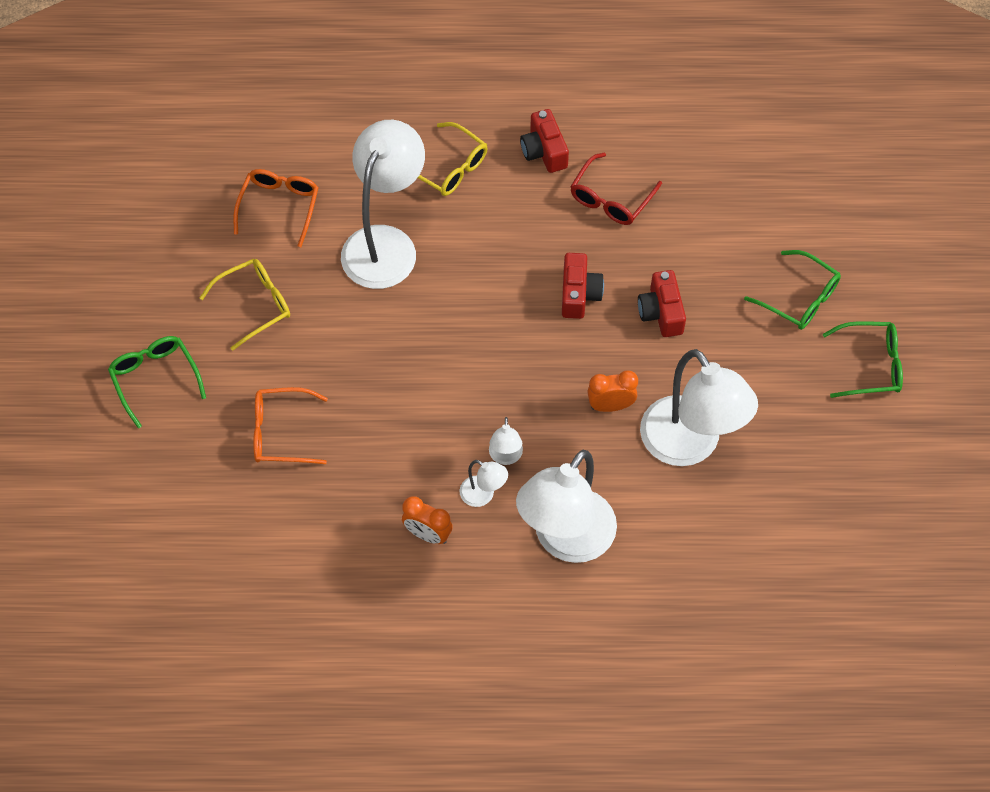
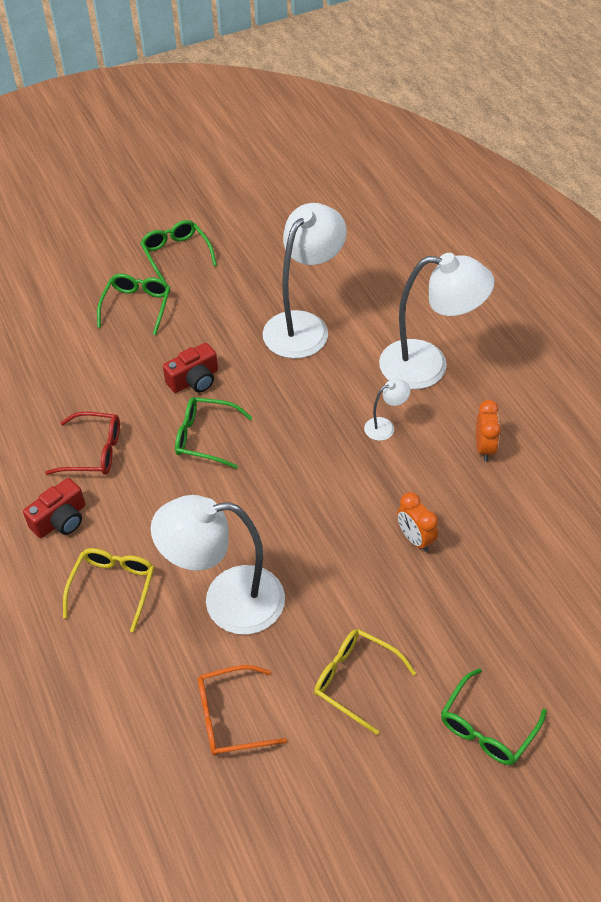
camera: 115 degrees left, 10 degrees down
(281, 432) = (469, 591): orange glasses -> none
(483, 495) = (427, 427): white lamp -> none
(579, 294) = (205, 437): red camera -> green glasses
(610, 406) = (298, 380): orange clock -> orange clock (415, 539)

